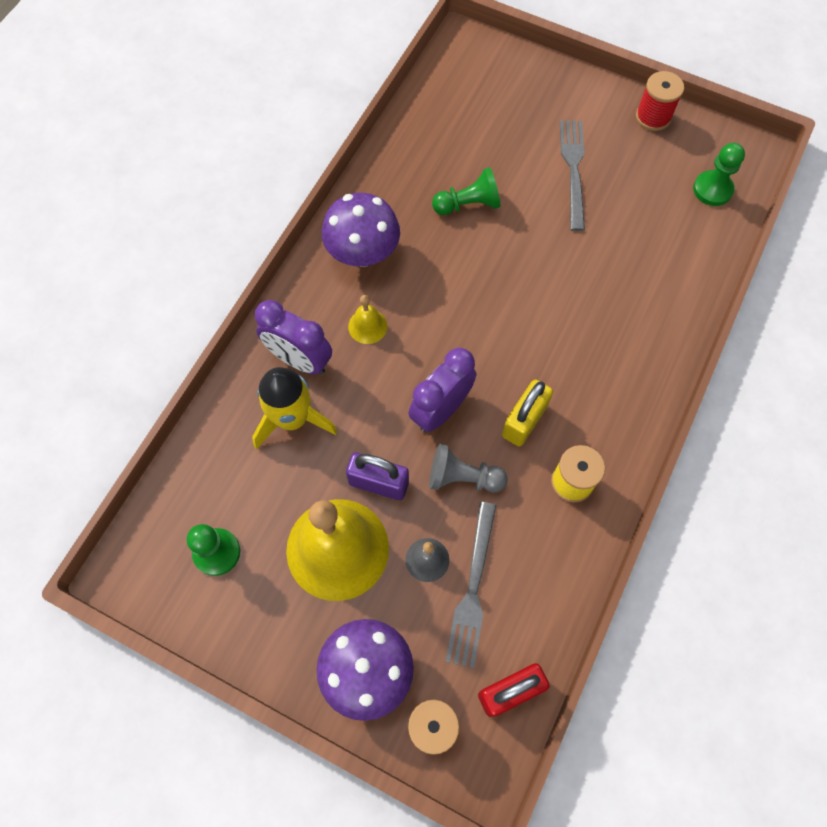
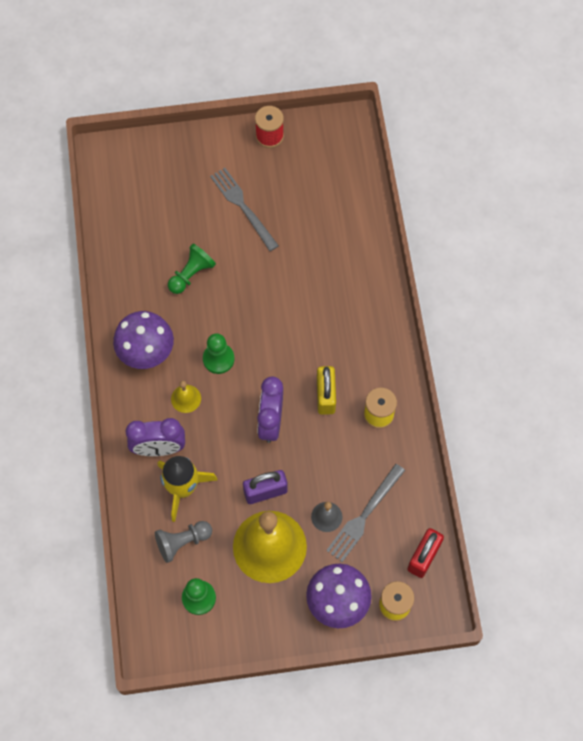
camera: 35 degrees left, 0 degrees up
(463, 477) = (313, 454): grey pawn -> grey pawn (182, 542)
(472, 589) = (364, 515): grey fork -> grey fork turned 60 degrees clockwise
(712, 189) = (340, 166): green pawn -> green pawn (218, 359)

